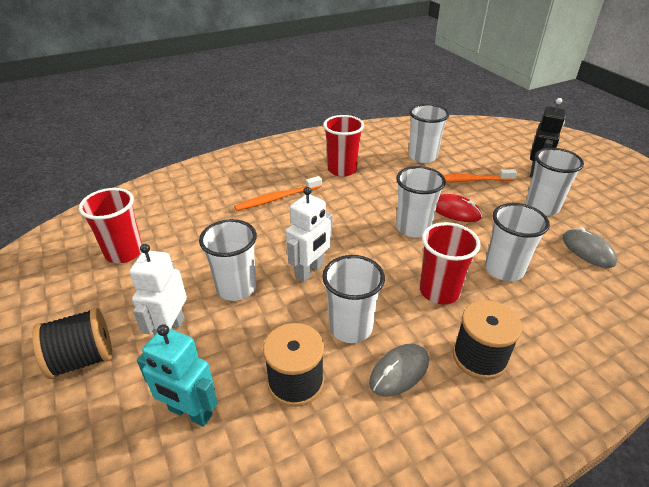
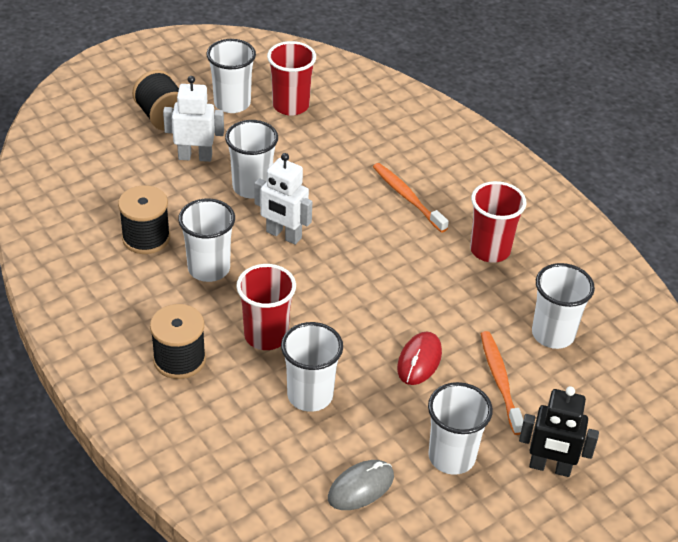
camera: 80 degrees right, 5 degrees up
(190, 413) = (116, 184): turquoise robot -> none
(399, 372) = (159, 302): grey mouse -> none
(413, 228) = (374, 318): white cup -> white cup (232, 103)

